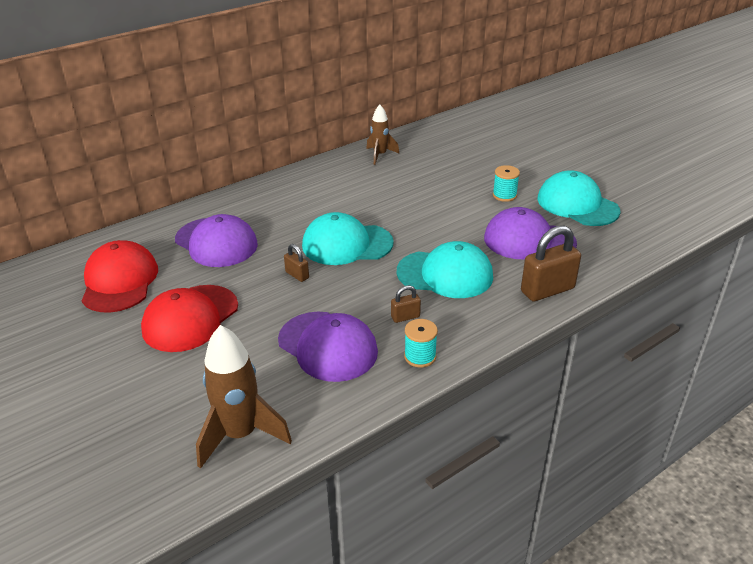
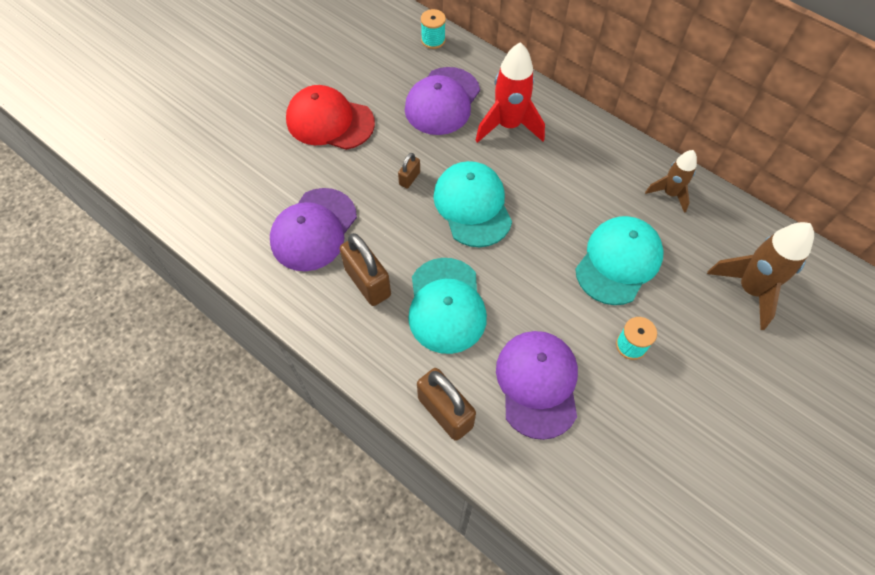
camera: 75 degrees right, 25 degrees up
(119, 281) = (366, 57): red cap -> none
(240, 435) = (203, 199): brown rocket -> brown rocket (750, 289)
(270, 212) = (508, 125): none -> red rocket
(405, 317) = (367, 282): brown padlock -> brown padlock, size x1.99
(420, 356) = (313, 305): turquoise spool -> turquoise spool (433, 40)
(577, 204) = (643, 436): turquoise cap -> turquoise cap (618, 261)

